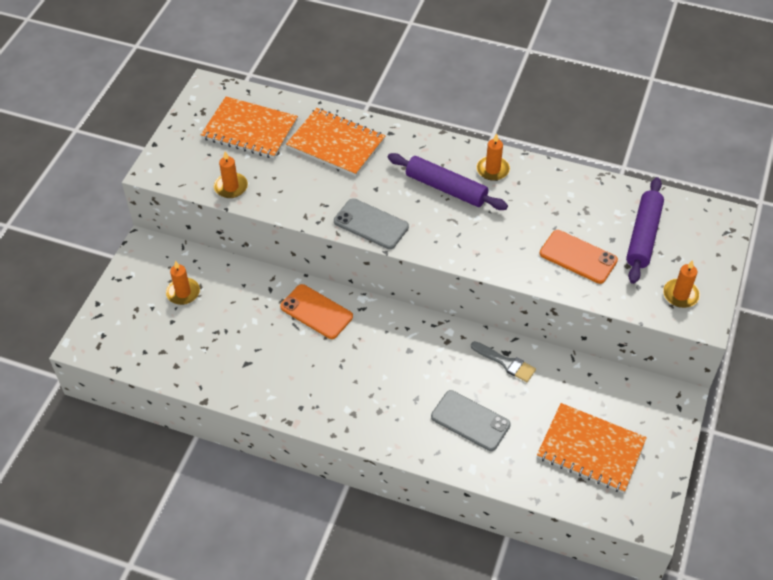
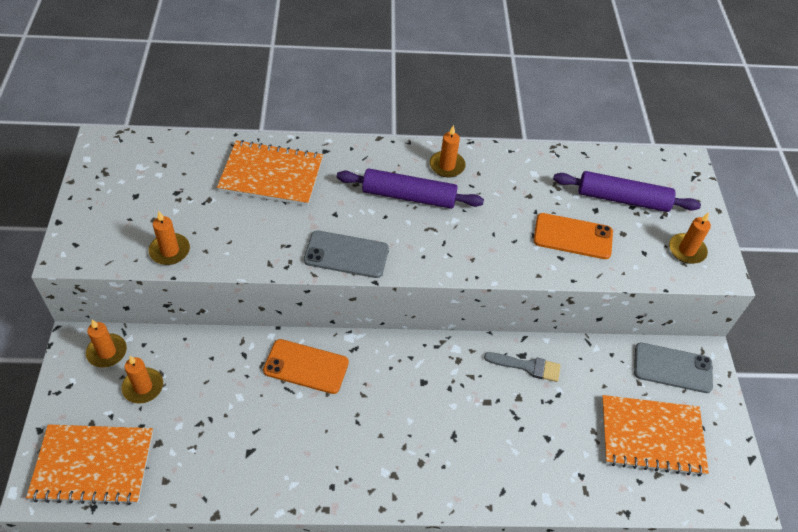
camera: 25 degrees left, 0 degrees up
(165, 259) = (107, 352): none -> orange candle
(249, 130) = (168, 180): orange notebook -> orange notebook (93, 465)
(470, 421) = (520, 443): grey phone -> grey phone (672, 368)
(643, 236) = (622, 199): purple rolling pin -> purple rolling pin turned 75 degrees counterclockwise

